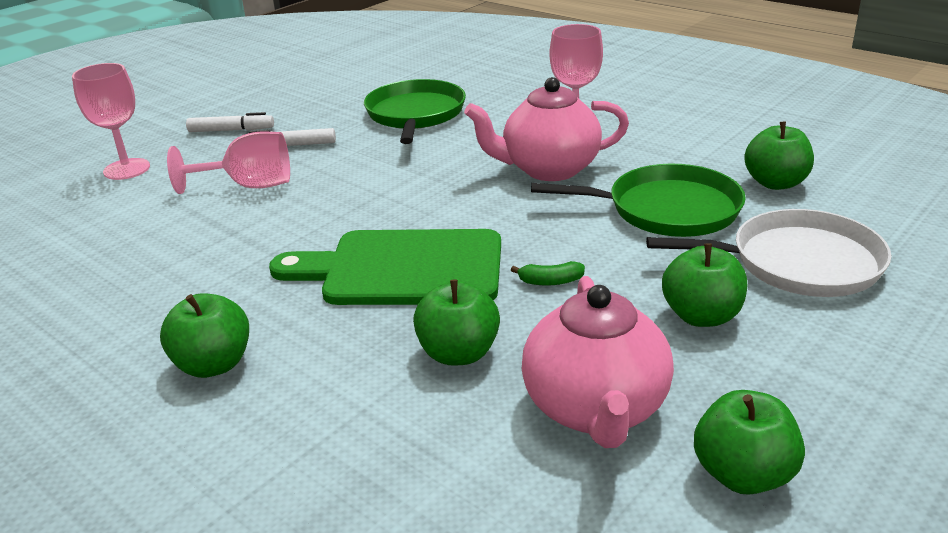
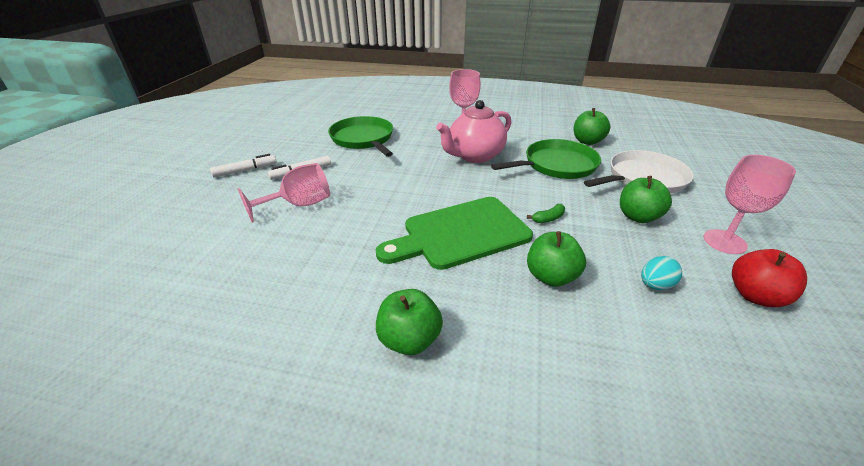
camera: 30 degrees left, 5 degrees up
(127, 169) = (186, 214): pink goblet -> pink goblet (724, 242)
(596, 409) = (655, 285): pink teapot -> turquoise egg
(743, 474) = (755, 296): green apple -> red apple

